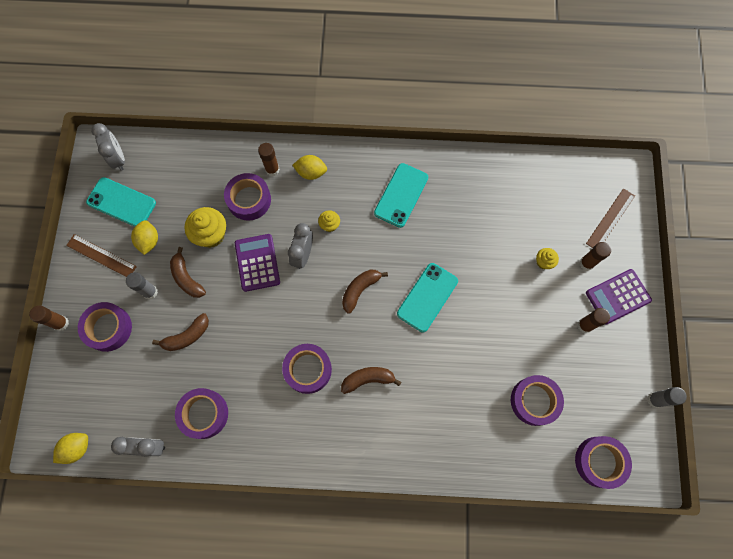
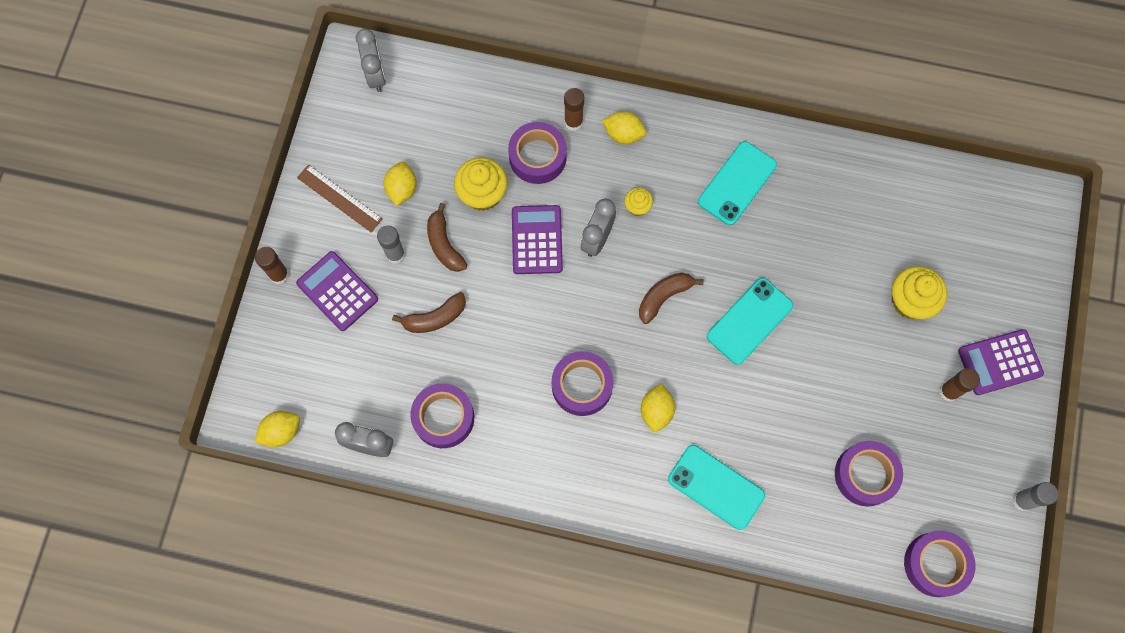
camera: 10 degrees right, 0 degrees up
(108, 328) = (337, 291): purple tape -> purple calculator
(121, 203) = (373, 134): turquoise phone -> turquoise phone (716, 487)
(368, 379) = (656, 411): brown banana -> yellow lemon
(543, 262) = (910, 301): yellow cupcake -> yellow cupcake, size x1.85
(586, 263) = (966, 312): brown glue stick -> none
(610, 219) = (1009, 260): brown ruler -> none

